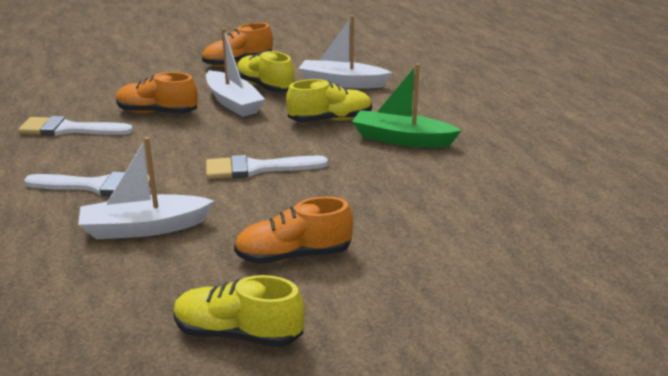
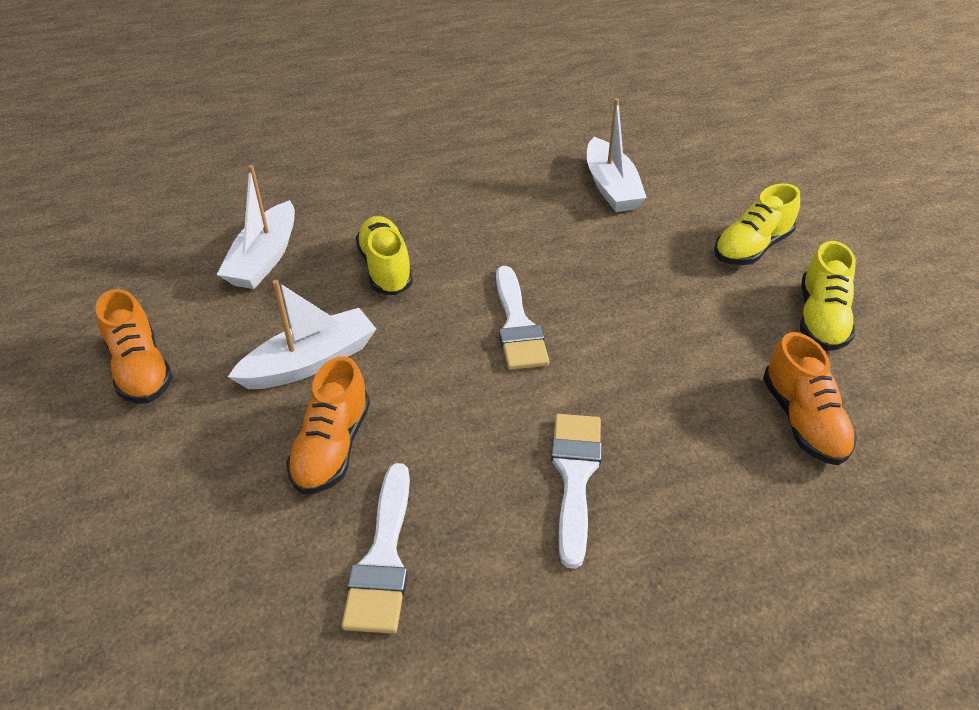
camera: 90 degrees left, 15 degrees up
(144, 228) = (668, 409): white boat -> white boat (611, 187)
(265, 87) = (257, 332): yellow shoe -> yellow shoe (752, 248)
(294, 256) = (693, 290): orange shoe -> orange shoe (803, 420)
(402, 139) = (444, 216): green boat -> none

